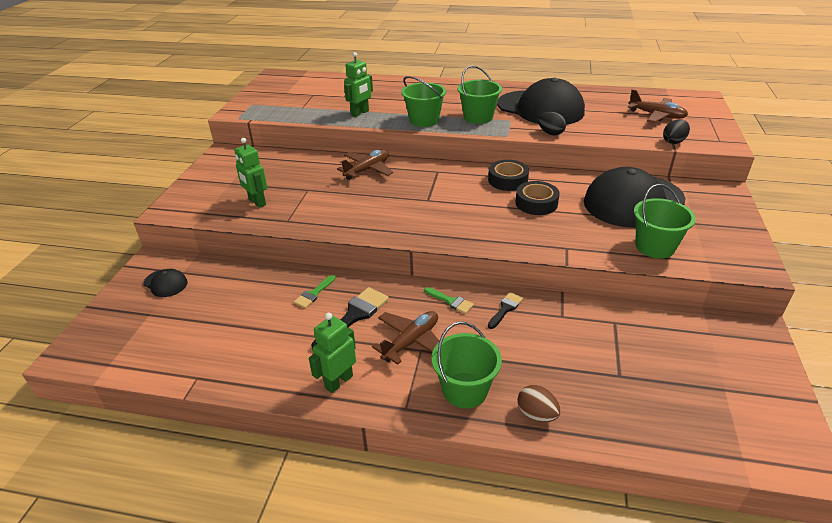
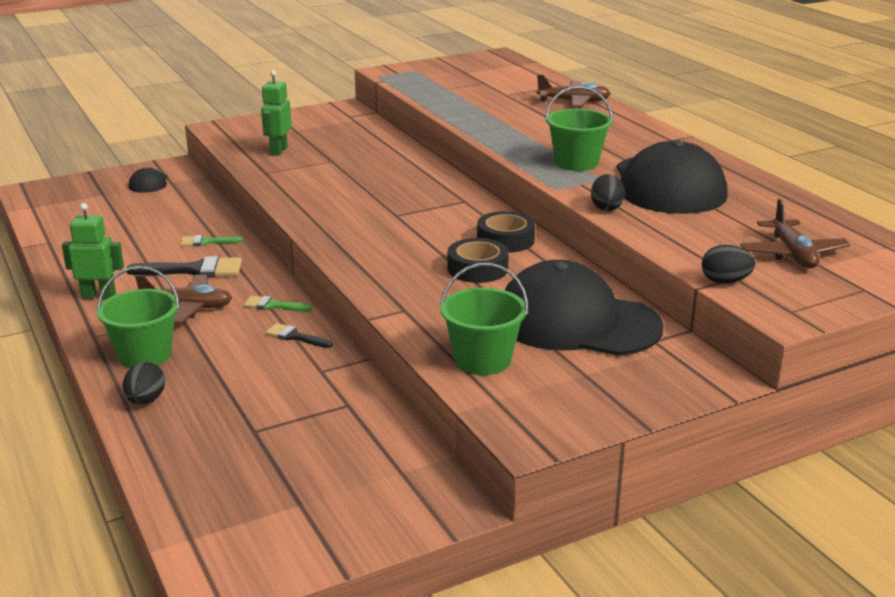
camera: 50 degrees right, 10 degrees down
(360, 113) = (479, 112): green robot -> none
(367, 170) = (411, 170): brown plane -> brown plane (574, 102)
(424, 120) = (517, 142): green bucket -> none
(451, 301) = (273, 305): green brush -> green brush turned 105 degrees clockwise
(505, 309) = (295, 336): black brush -> black brush turned 150 degrees counterclockwise
(536, 414) = (146, 400): brown egg -> black egg

